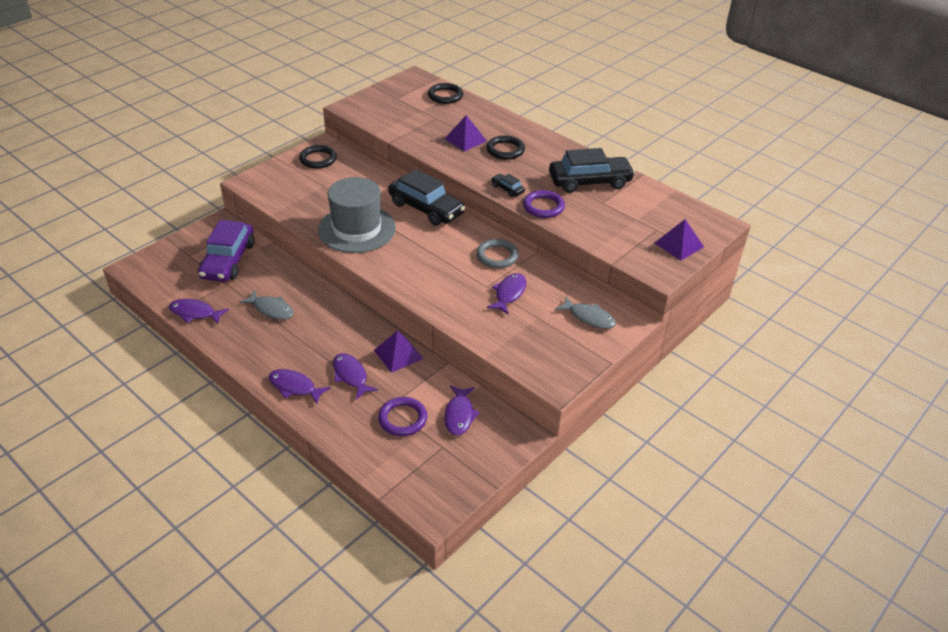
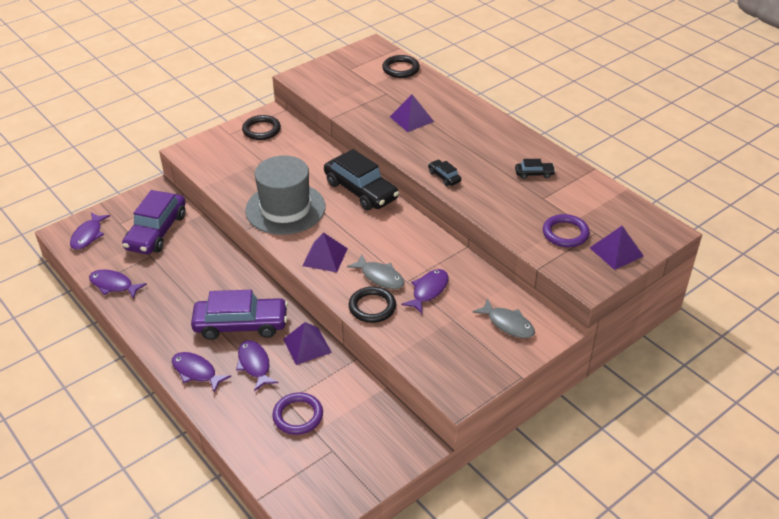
camera: 10 degrees right, 0 degrees up
(271, 309) = (189, 287): grey fish -> grey fish (380, 277)
(330, 340) = (241, 325): none -> purple car
(404, 270) = (325, 257): none -> purple pyramid
(459, 415) = (357, 417): purple fish -> purple fish (88, 235)
(497, 256) = (424, 248): grey ring -> none
(505, 150) = (451, 133): black ring -> black ring (372, 307)
(543, 207) = (478, 199): purple ring -> purple ring (565, 233)
(589, 182) = (534, 174): black car -> black car, size x0.44

